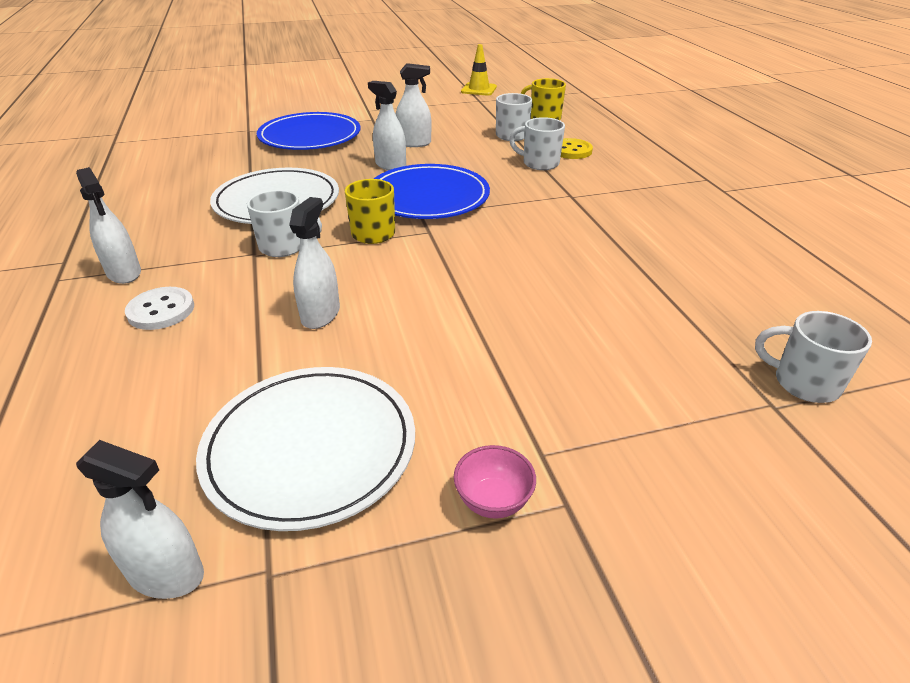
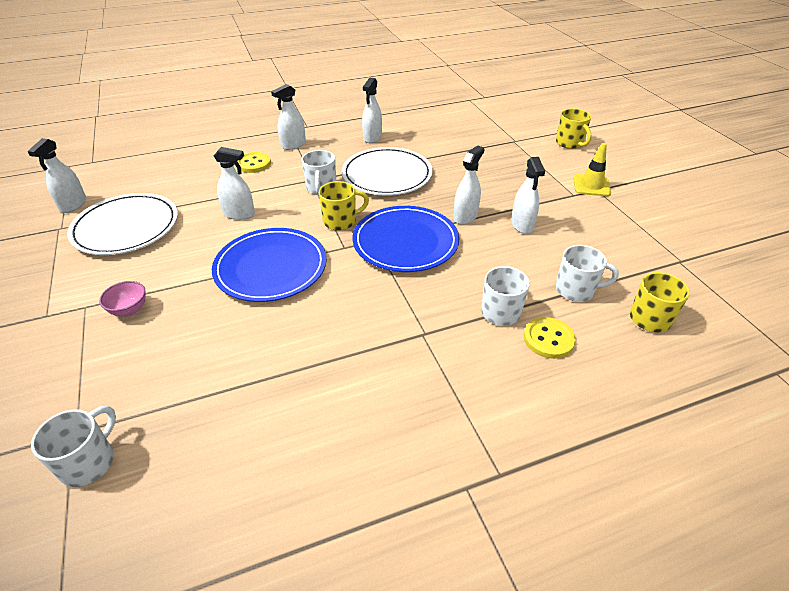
camera: 85 degrees right, 5 degrees up
(161, 310) = (253, 164): white button -> yellow button
(162, 208) = (372, 137): none -> white spray bottle
(275, 109) = (570, 143): none -> yellow mug
(310, 136) = (514, 169): blue plate -> blue plate (271, 268)
(479, 89) = (723, 259): yellow traffic cone -> yellow traffic cone (591, 185)
(493, 501) = (62, 288): pink bowl -> pink bowl (129, 310)

